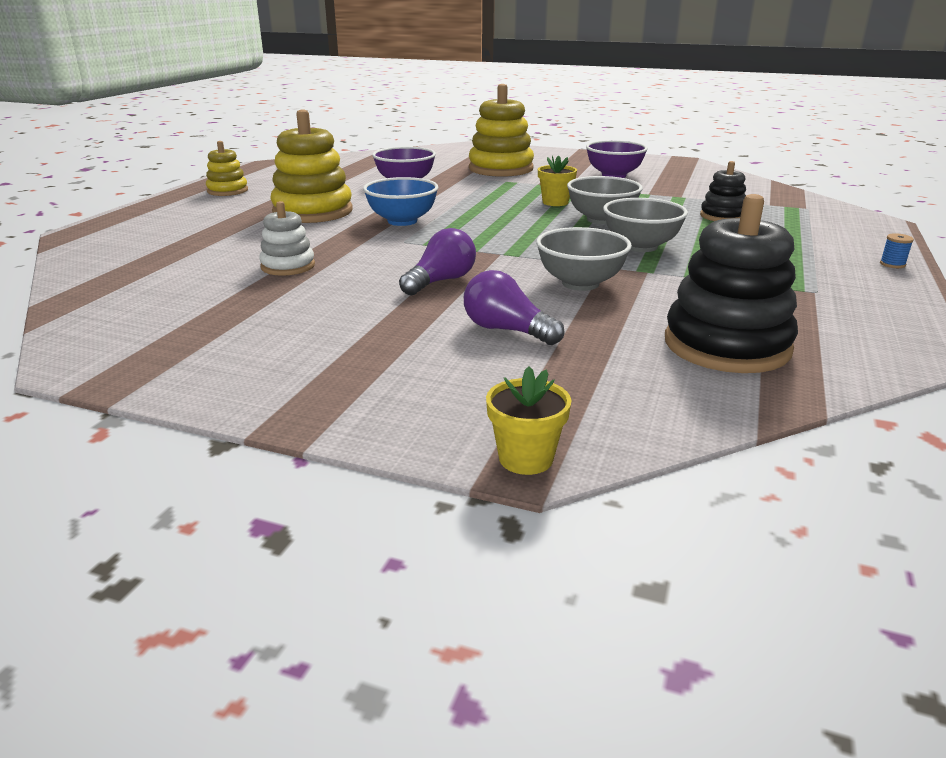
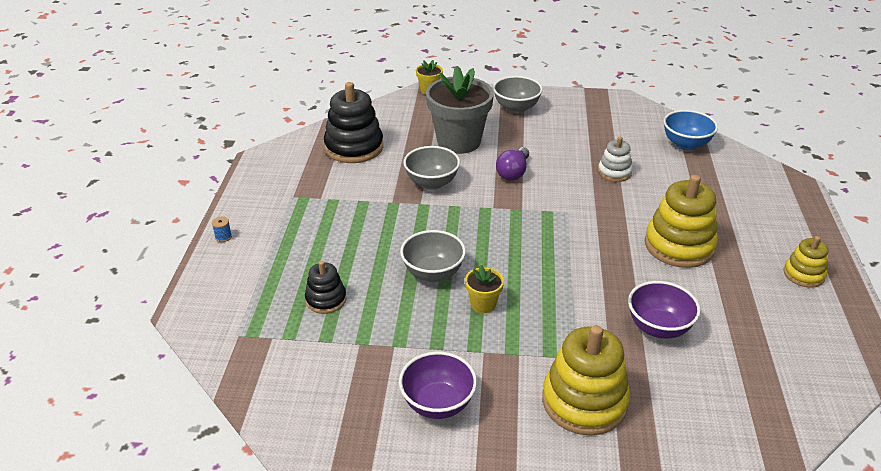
camera: 165 degrees right, 10 degrees up
(402, 221) = (593, 242): blue bowl -> blue bowl (686, 144)
(507, 330) = (459, 141): purple light bulb -> grey flower pot
(640, 246) = (397, 233): grey bowl -> grey bowl (516, 108)

